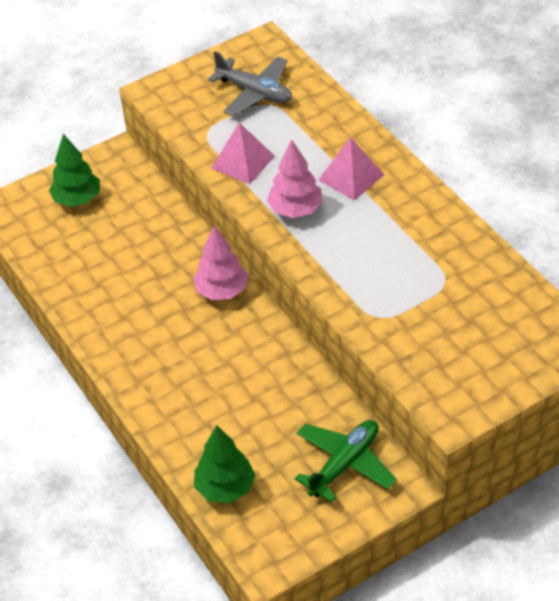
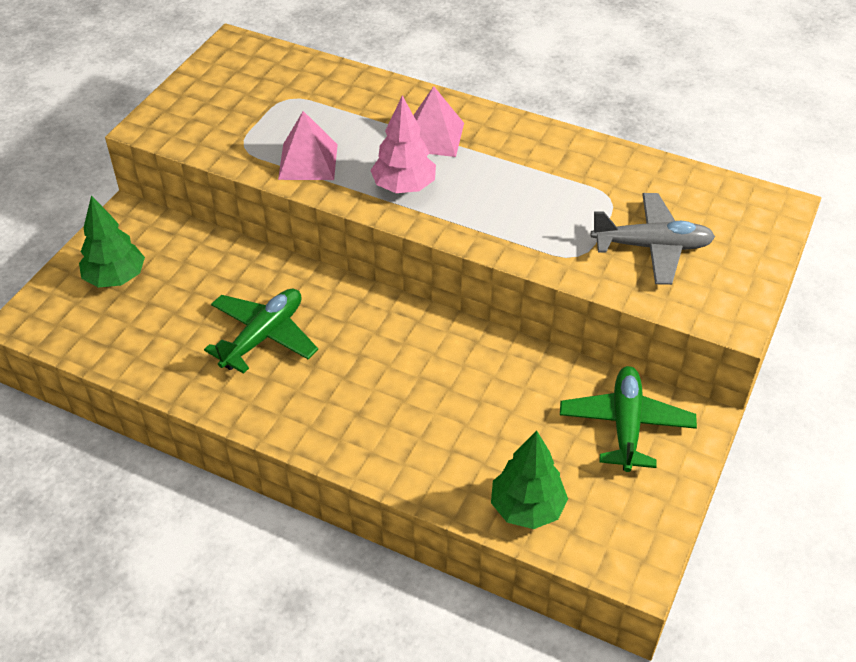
camera: 35 degrees left, 0 degrees up
(143, 285) = (263, 336): none -> green plane
(222, 291) = (356, 308): pink tree -> none
(255, 92) = (264, 93): grey plane -> grey plane (652, 247)

